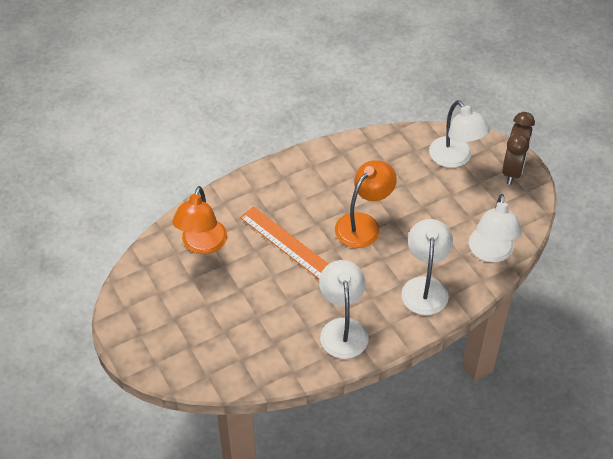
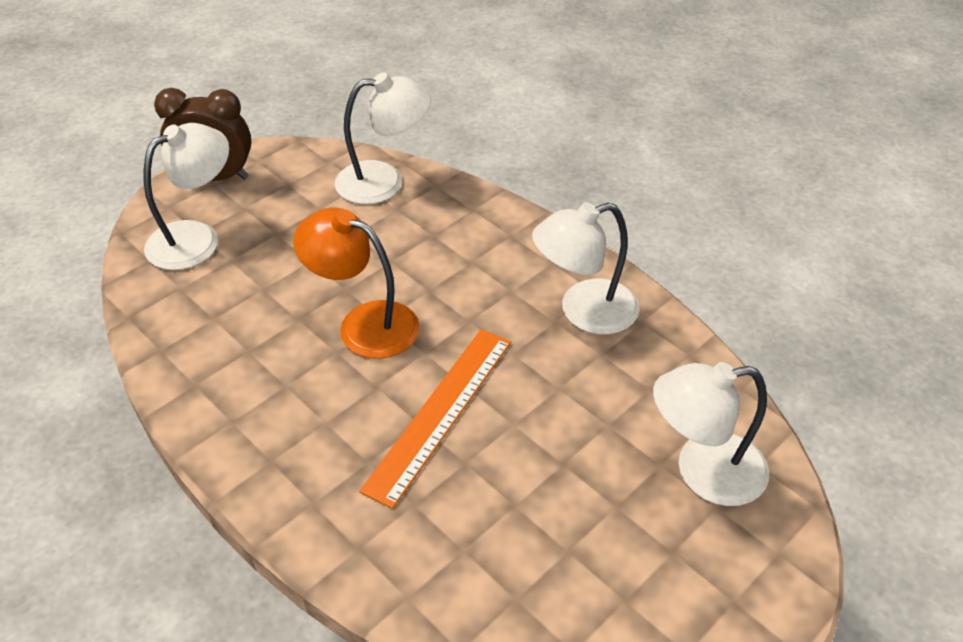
camera: 105 degrees left, 5 degrees down
(202, 245) = (480, 555): orange lamp -> none
(425, 287) = (469, 237): white lamp -> white lamp (703, 471)

